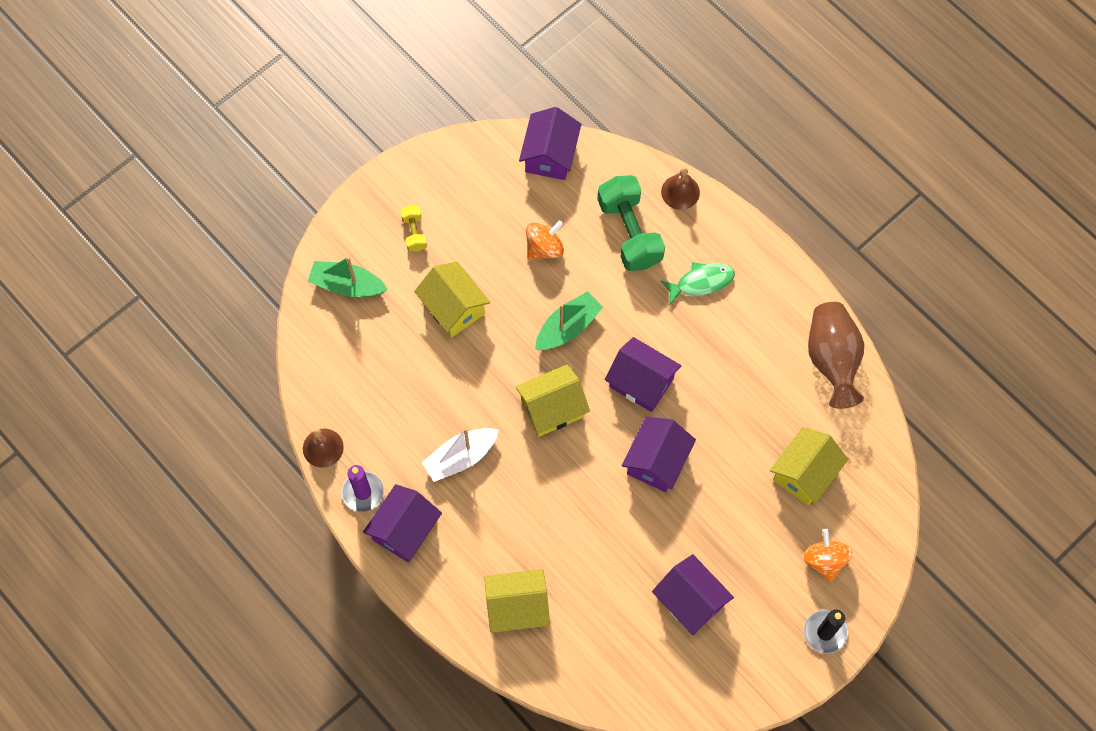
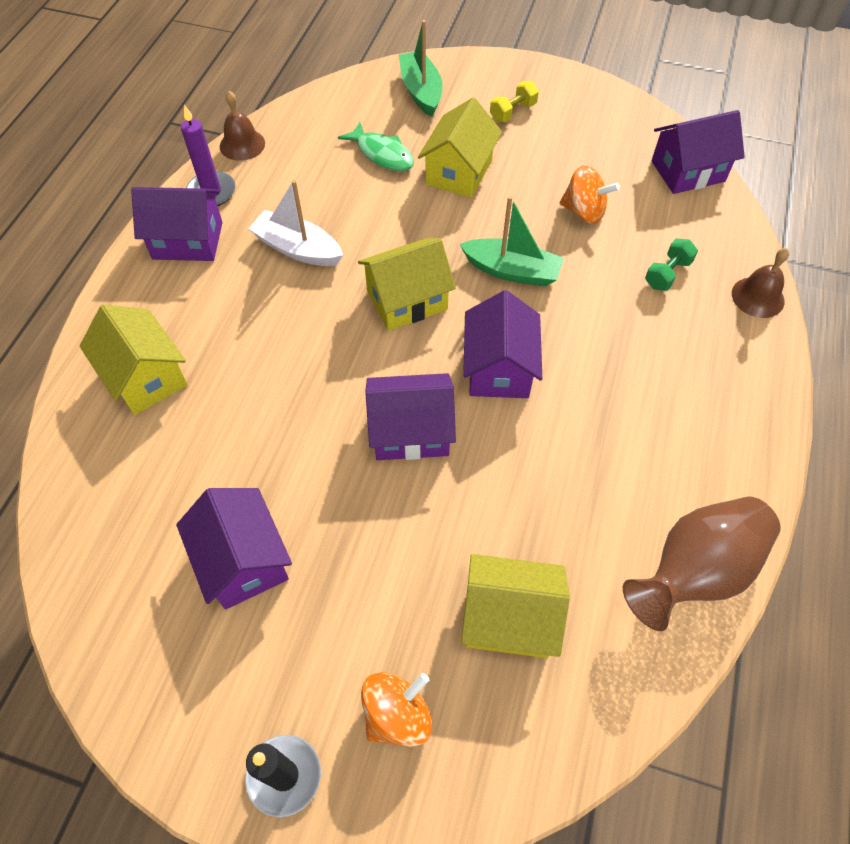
camera: 60 degrees right, 10 degrees down
(552, 408) = (407, 300): yellow house -> yellow house turned 60 degrees counterclockwise
(629, 232) = (667, 274): green dumbbell -> green dumbbell, size x0.48
(690, 601) = (243, 560): purple house -> purple house turned 45 degrees counterclockwise
(701, 282) = (670, 369): green fish -> green fish (382, 154)

